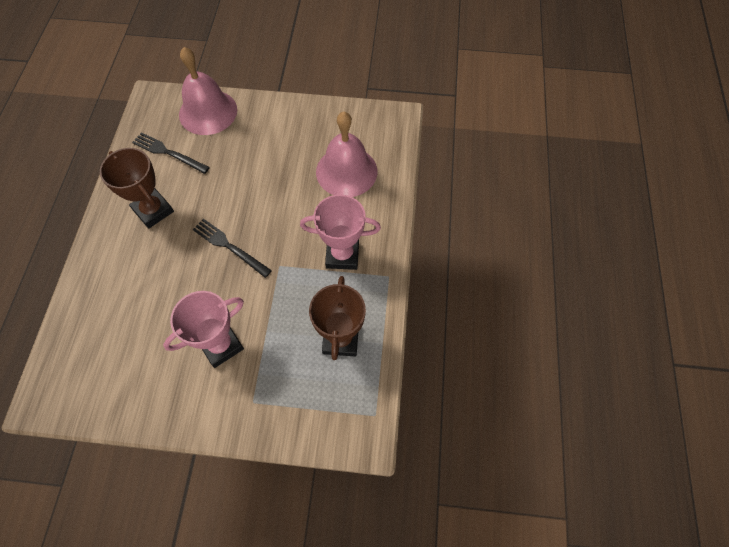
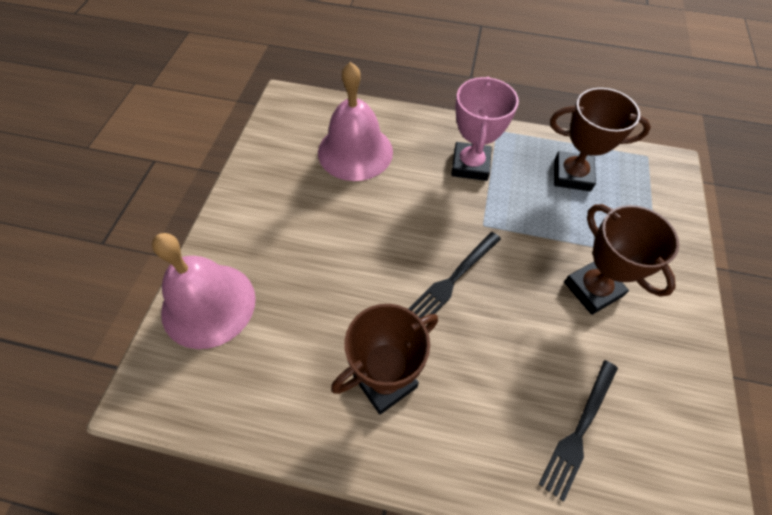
camera: 85 degrees left, 5 degrees down
(168, 153) = (276, 362): black fork -> black fork (579, 430)
(221, 345) = (592, 289): pink trophy -> brown trophy

